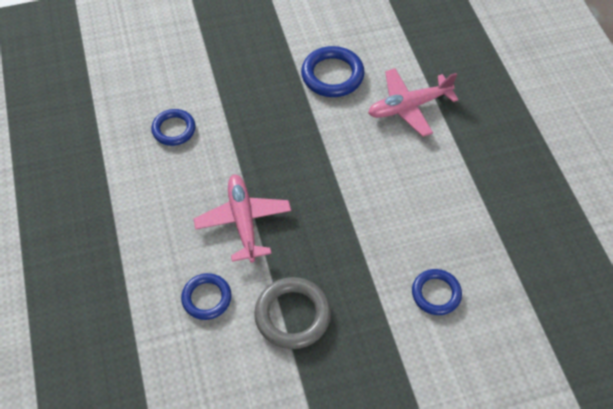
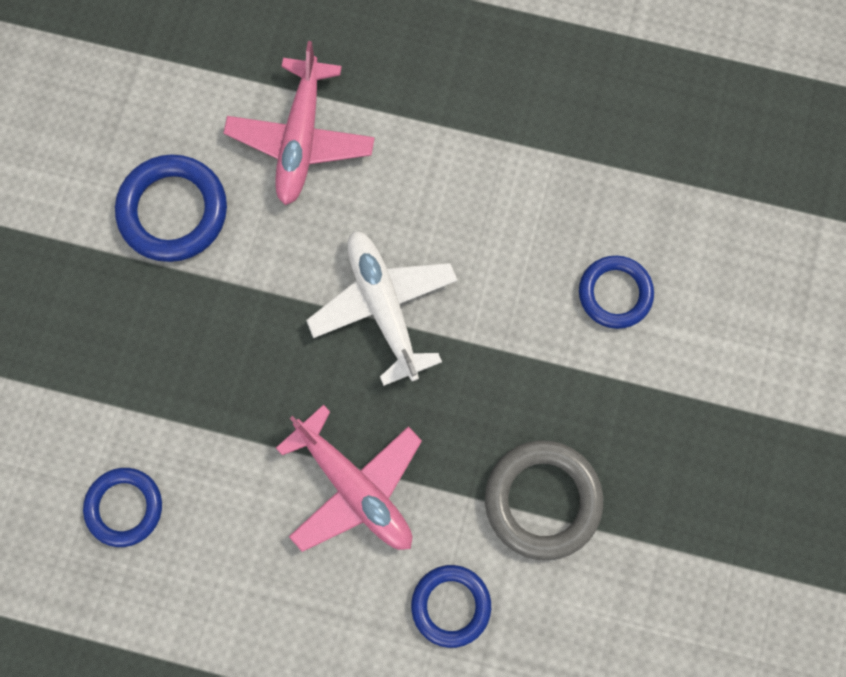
camera: 60 degrees left, 20 degrees up
(243, 221) = (355, 487): pink plane -> pink plane turned 150 degrees counterclockwise
(348, 185) = (383, 306): none -> white plane

